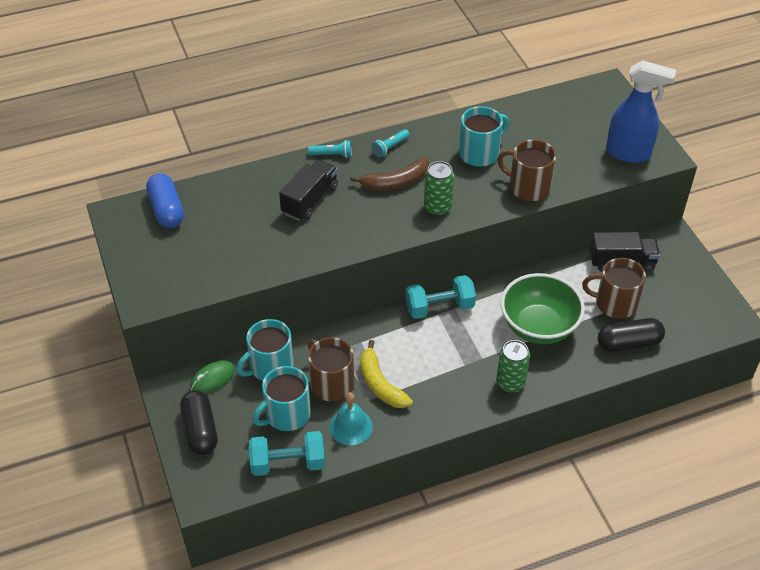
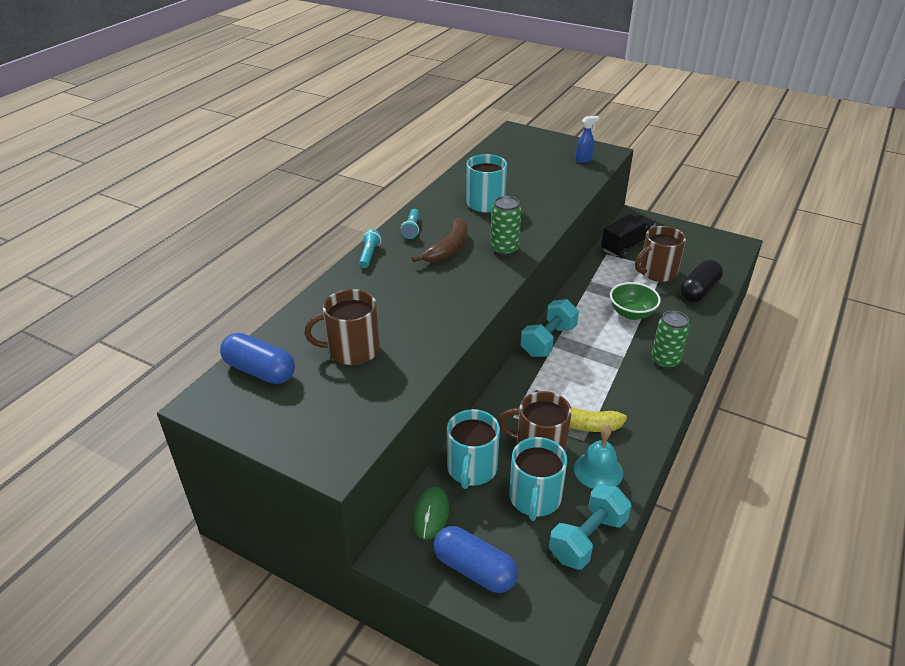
camera: 40 degrees left, 10 degrees down
(200, 430) = (474, 569): black capsule -> blue capsule
(310, 200) = (393, 294): black truck -> none
(332, 155) = (369, 255): turquoise flashlight -> turquoise flashlight turned 45 degrees counterclockwise
(528, 187) = (549, 207): brown mug -> brown mug (352, 350)
(538, 327) = (631, 313): green bowl -> green bowl, size x0.63
(628, 153) = (584, 160): blue spray bottle -> blue spray bottle, size x0.46

